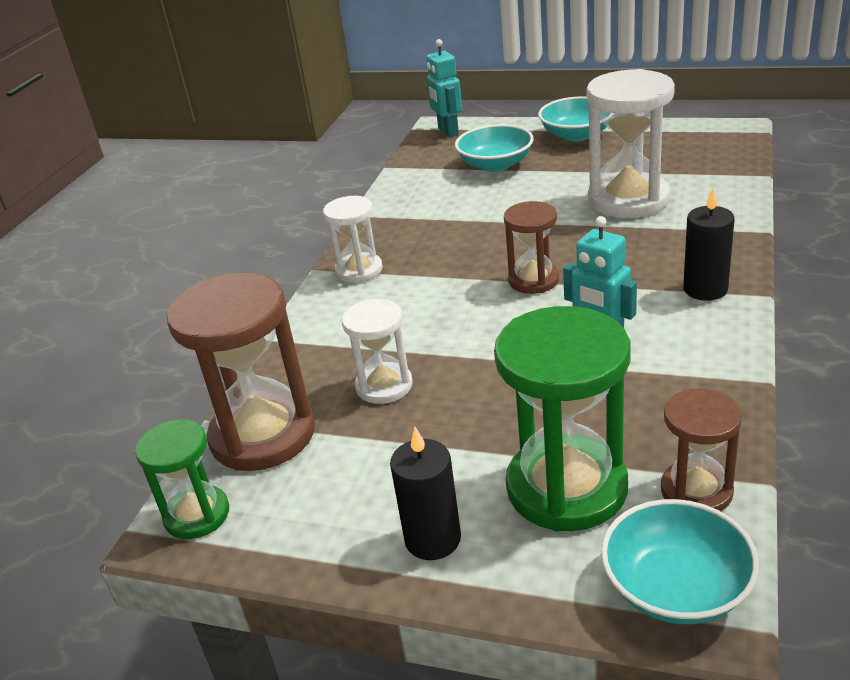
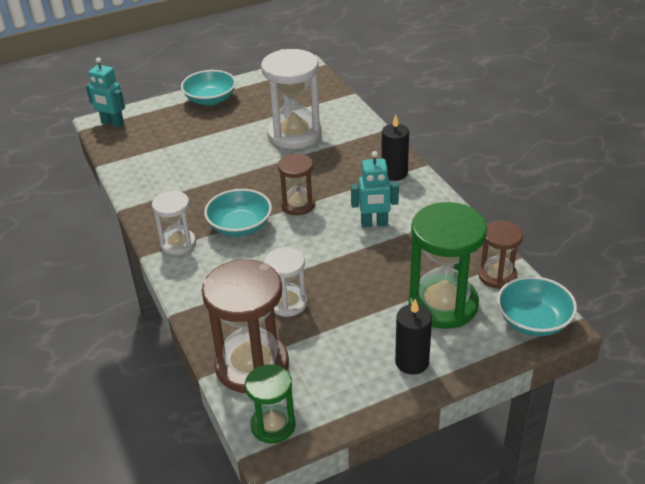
camera: 45 degrees left, 5 degrees up
(495, 165) = (180, 138): turquoise bowl -> turquoise bowl (240, 226)

